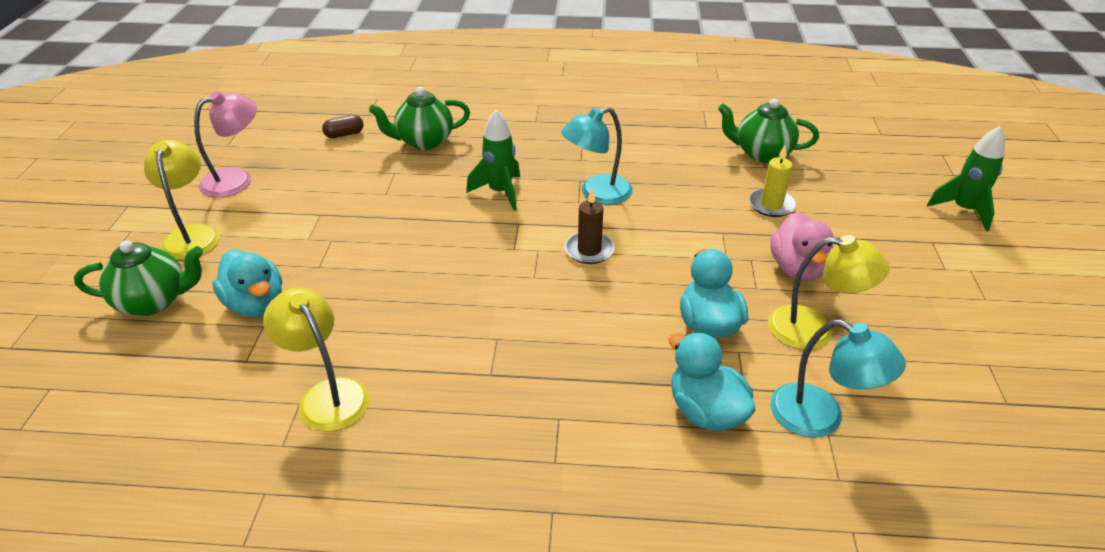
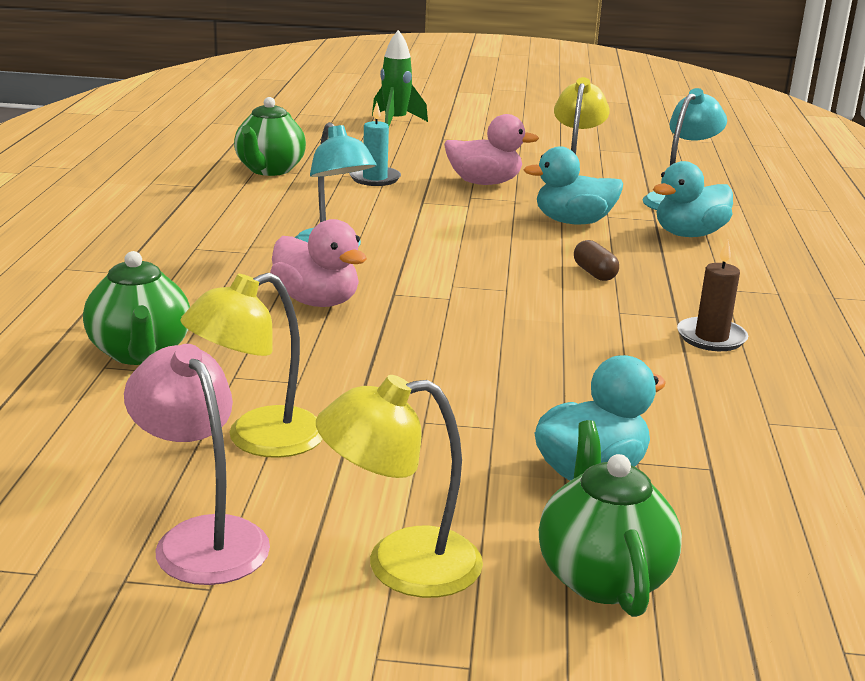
camera: 90 degrees left, 15 degrees down
(327, 395) = (747, 405): yellow lamp -> yellow lamp (258, 439)
(344, 134) = (70, 427): brown capsule -> brown capsule (594, 273)
(500, 192) = (317, 301): green rocket -> pink duck
(589, 250) = (453, 260): brown candle -> brown candle (711, 338)
(771, 205) = (375, 178): yellow candle -> turquoise candle

